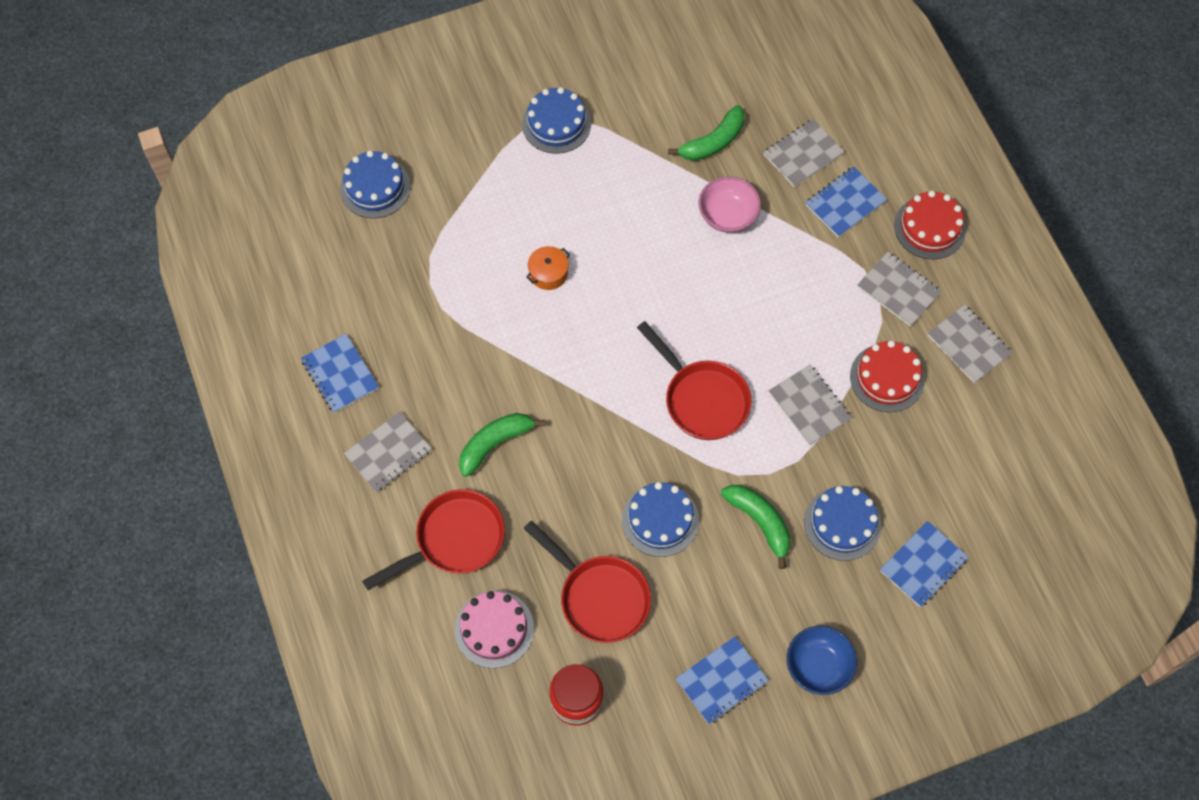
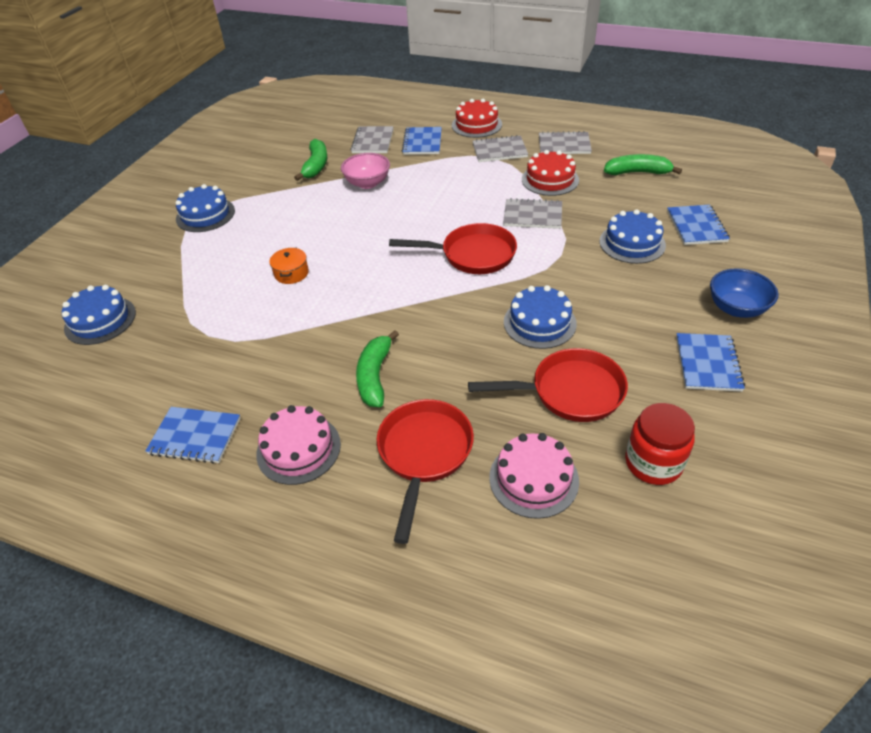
camera: 45 degrees left, 20 degrees down
(388, 453) = (298, 449): grey notebook -> pink cake
(760, 522) = (593, 277): green banana -> green banana (637, 172)

